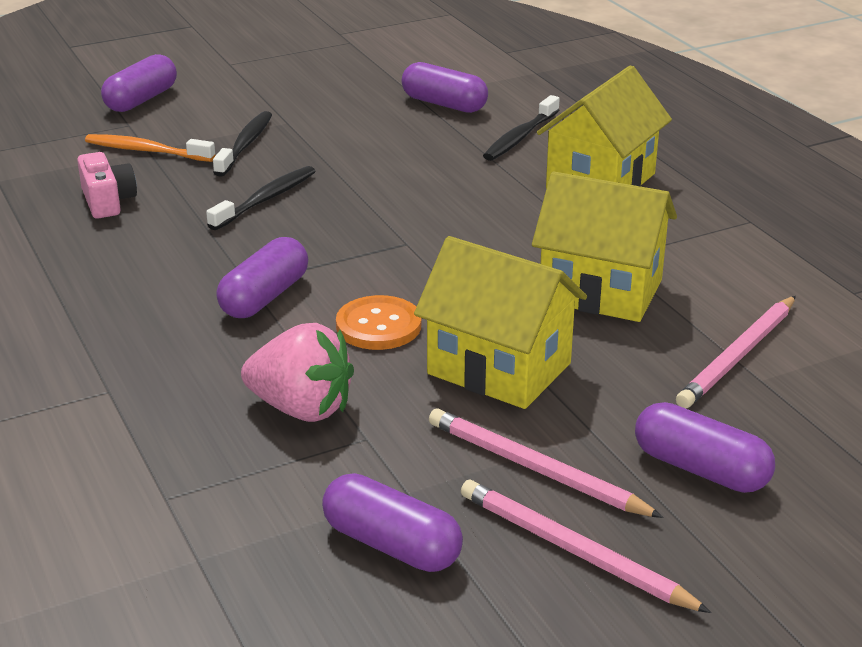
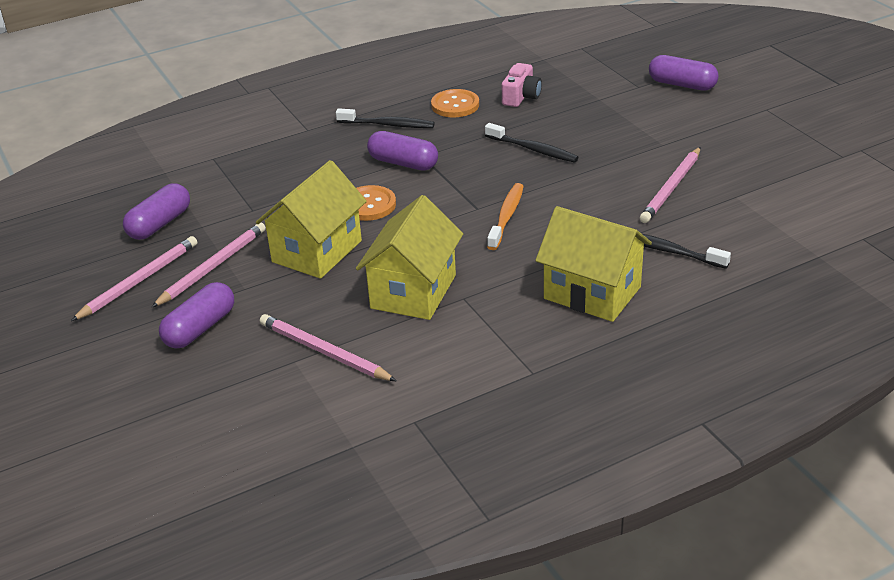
camera: 90 degrees right, 5 degrees up
(102, 252) = (455, 105): none -> orange button
(107, 201) = (521, 97): pink camera -> pink camera turned 45 degrees counterclockwise
(146, 151) = (597, 98): orange toothbrush -> orange toothbrush (506, 216)
(245, 145) = (617, 132): black toothbrush -> black toothbrush (388, 125)
(302, 409) = (283, 187): pink strawberry -> none
(389, 125) = (671, 188): none -> pink pencil
(444, 104) = (723, 210): purple capsule -> none

